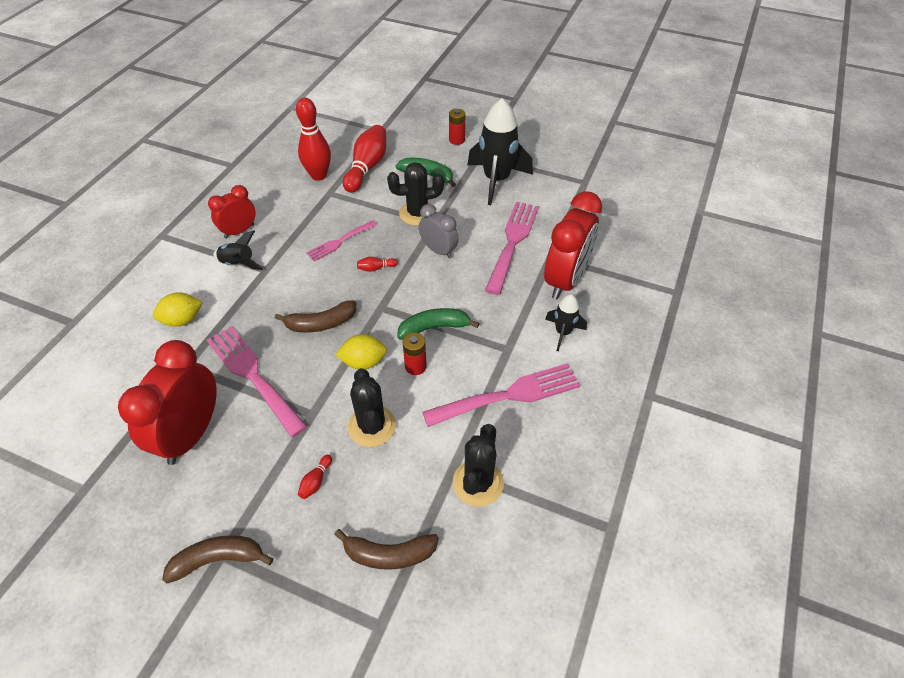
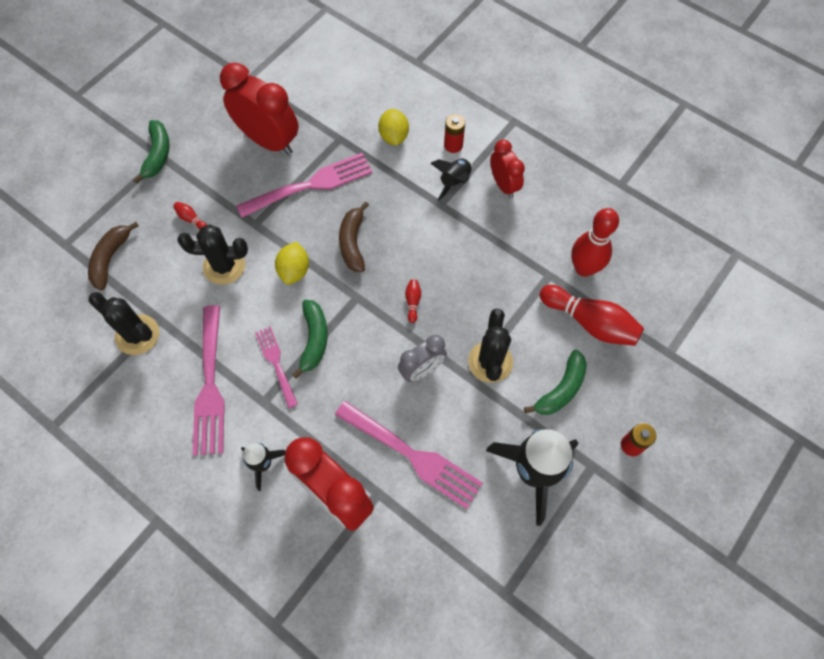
camera: 105 degrees right, 15 degrees up
(218, 560) = (157, 155): brown banana -> green banana
(339, 242) = (463, 274): pink fork -> pink fork (276, 363)
(415, 366) = (273, 313): red battery -> red battery (453, 145)

